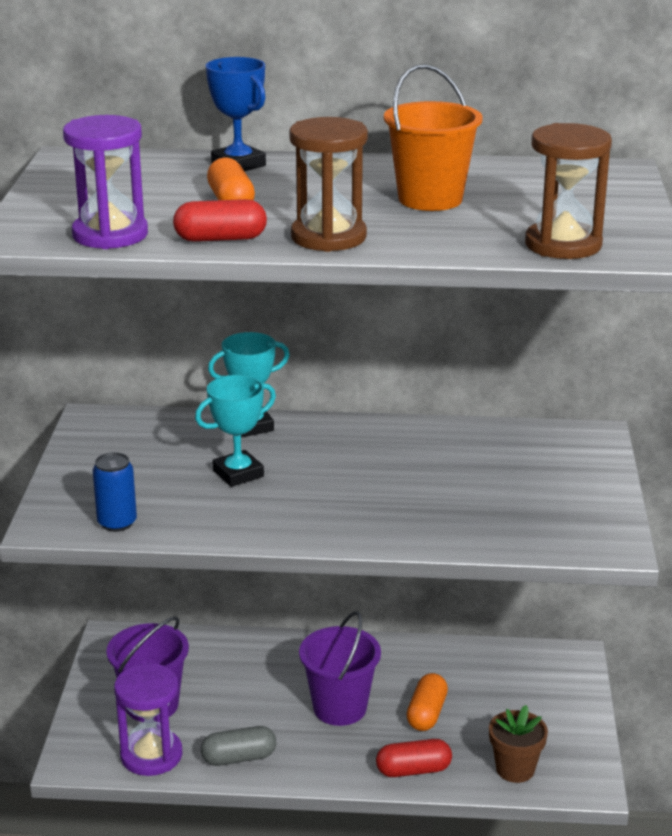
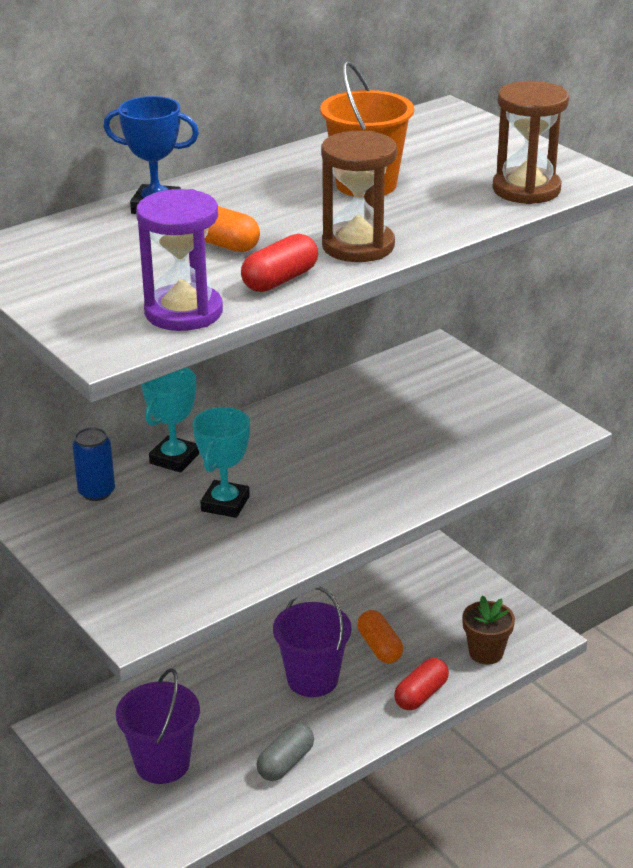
camera: 40 degrees left, 5 degrees up
(117, 523) = (191, 594): blue can -> blue can (96, 492)
(151, 755) = (214, 803): purple hourglass -> none

